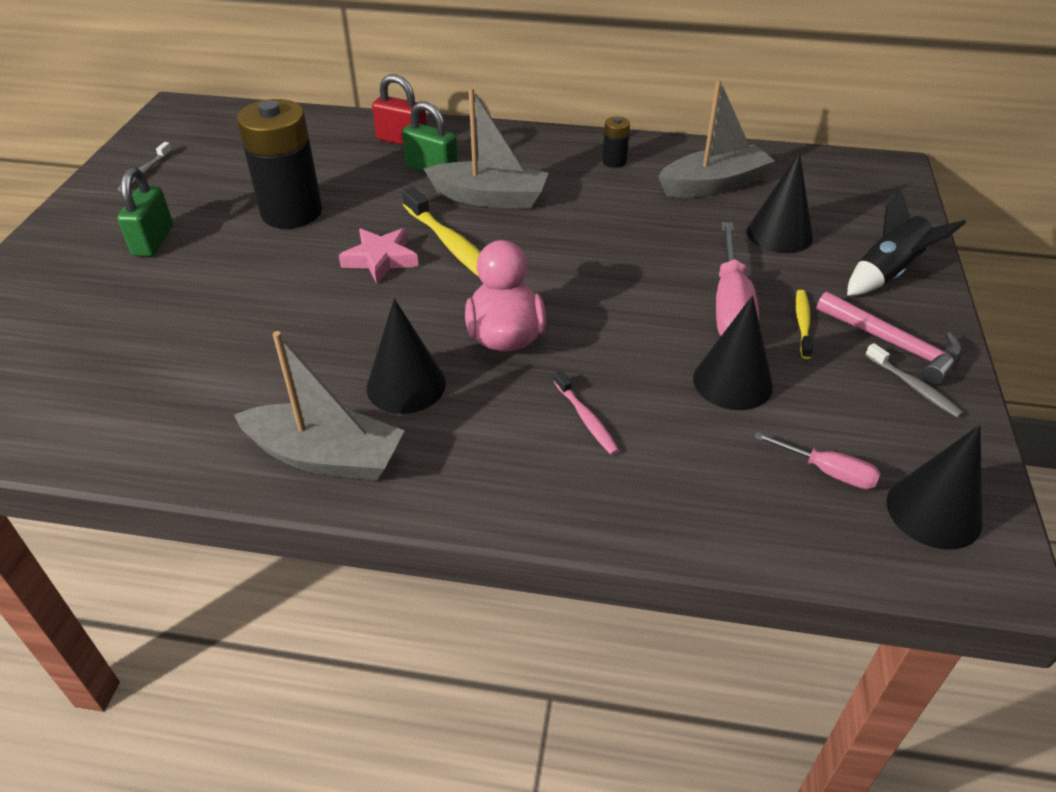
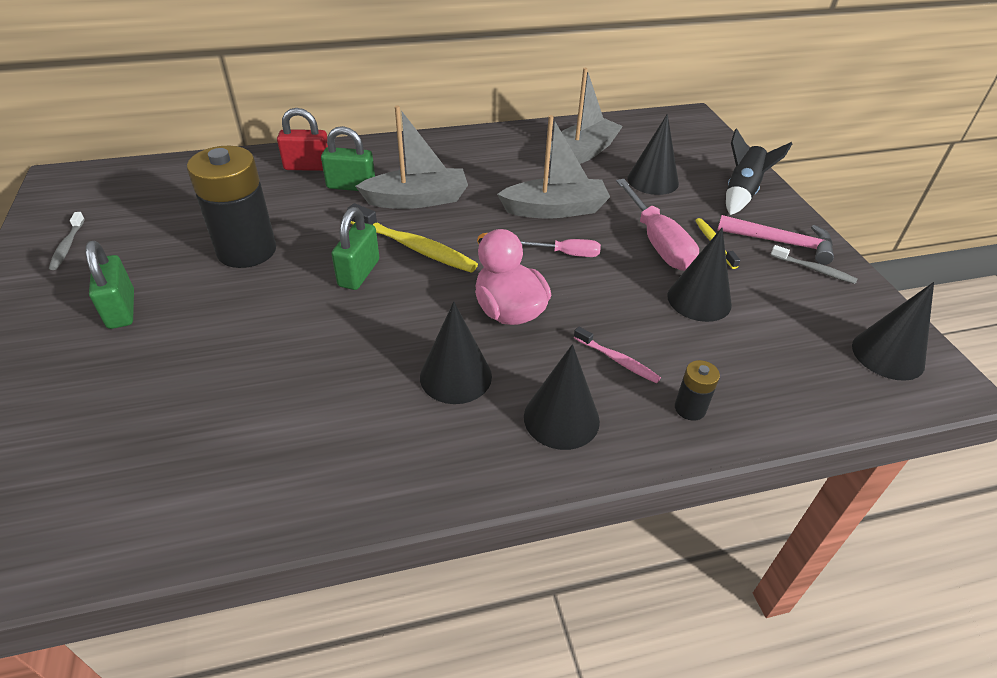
camera: 25 degrees left, 0 degrees up
(326, 456) = (429, 461): grey boat -> grey boat (555, 209)
(381, 259) = (359, 273): pink star -> green padlock
(482, 458) = (561, 418): none -> black cone
(614, 161) = (496, 150): black battery -> black battery (690, 408)
(828, 472) = (807, 348): pink screwdriver -> pink screwdriver (568, 254)

